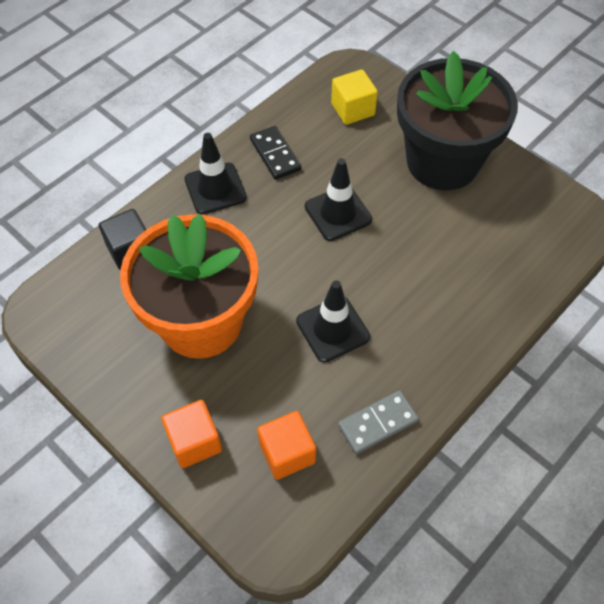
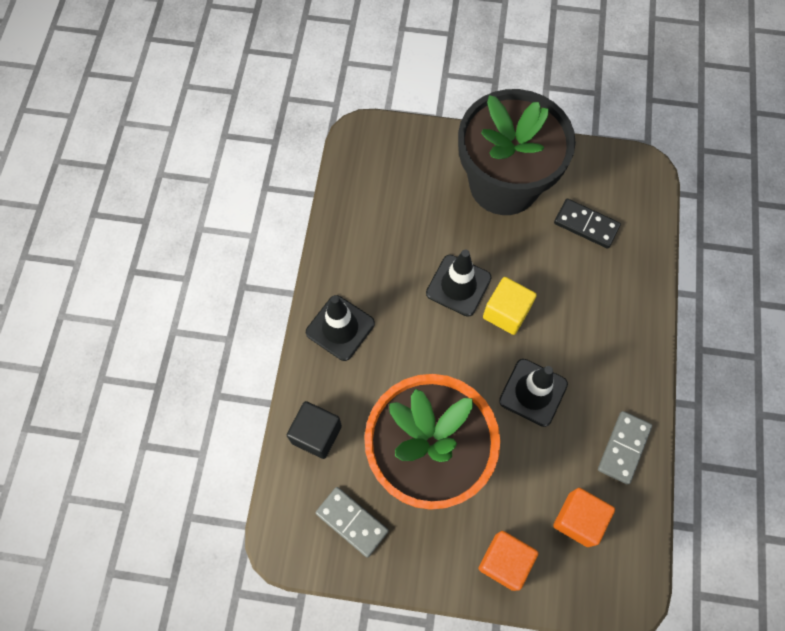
camera: 35 degrees left, 10 degrees up
(100, 329) = (352, 522): none -> grey domino
(275, 154) = (364, 262): black domino -> black domino (586, 225)
(352, 109) = (395, 177): yellow cube -> yellow cube (506, 312)

